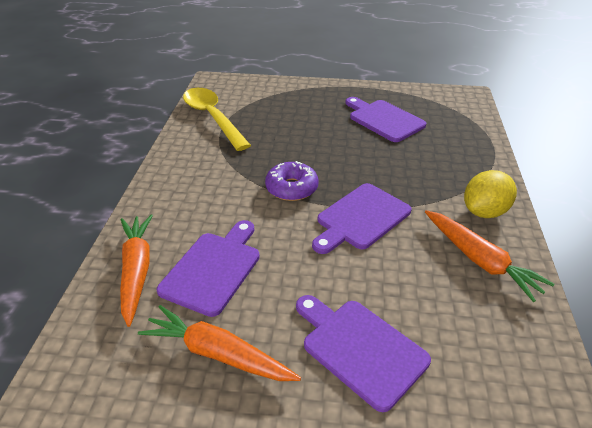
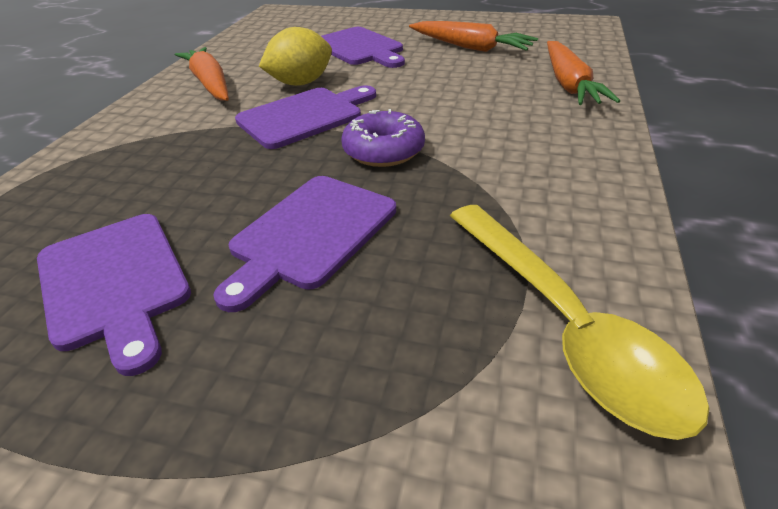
camera: 170 degrees left, 0 degrees up
(213, 269) = (485, 84): purple cutting board -> purple cutting board (310, 234)
(484, 211) = (148, 118): yellow lemon -> yellow lemon (301, 83)

